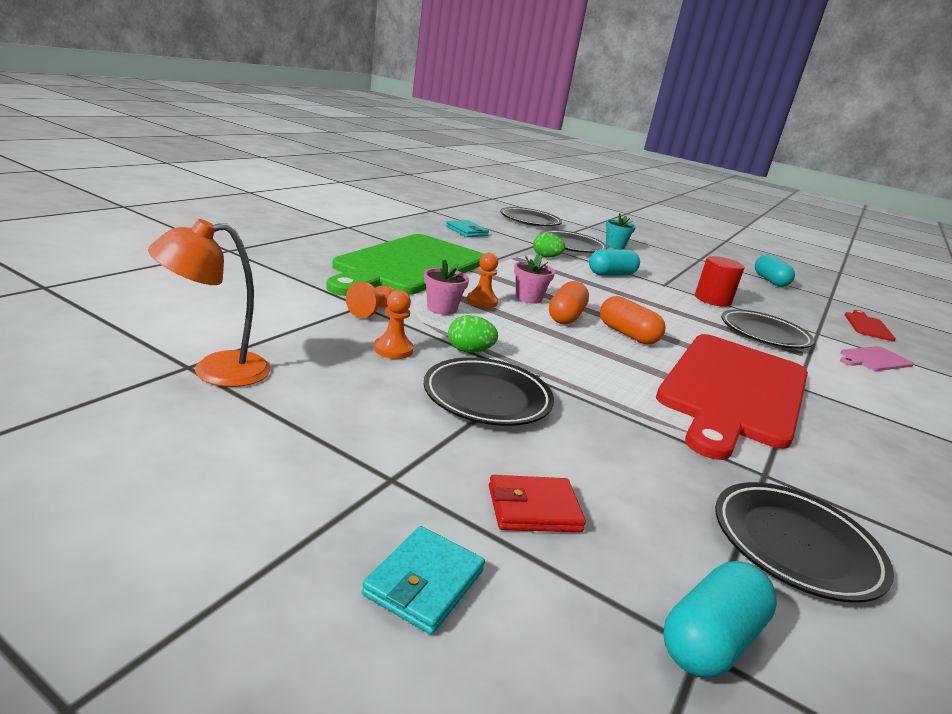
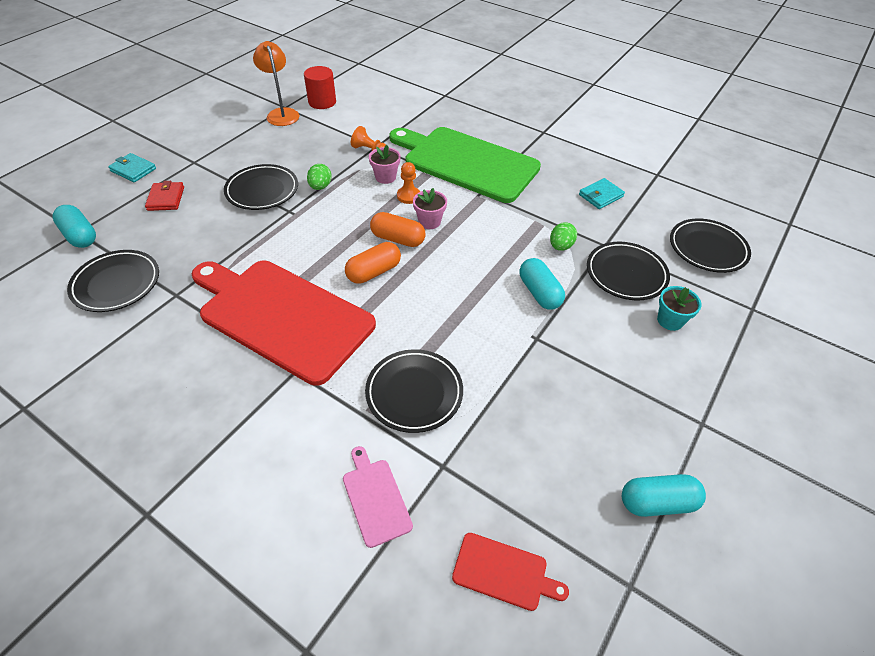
camera: 95 degrees right, 25 degrees up
(393, 349) = (315, 159): orange pawn -> none
(712, 300) = (508, 376): red cylinder -> red cylinder (322, 102)

